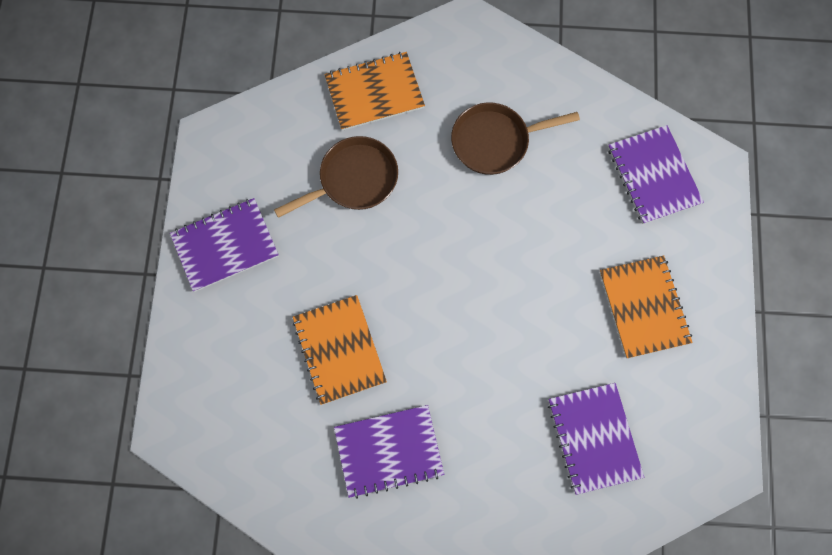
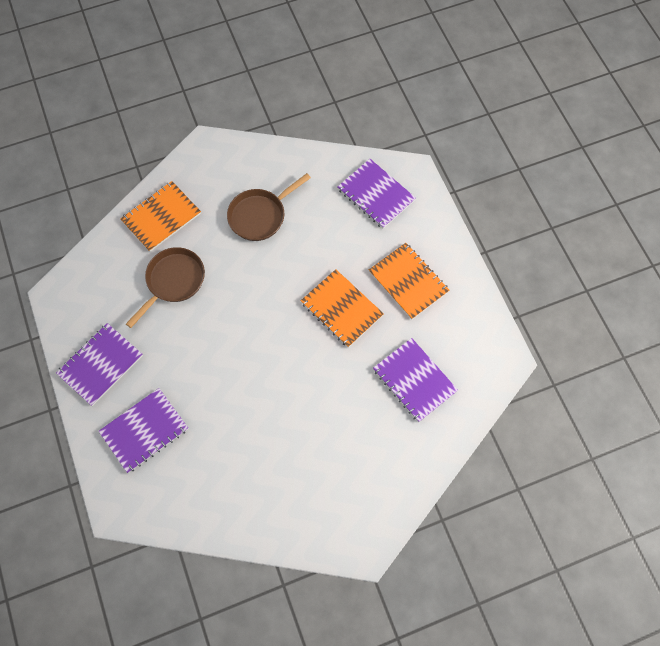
camera: 25 degrees left, 5 degrees down
(339, 350) = (215, 400): orange notebook -> orange notebook (341, 309)
(389, 451) = (280, 452): purple notebook -> purple notebook (144, 430)

